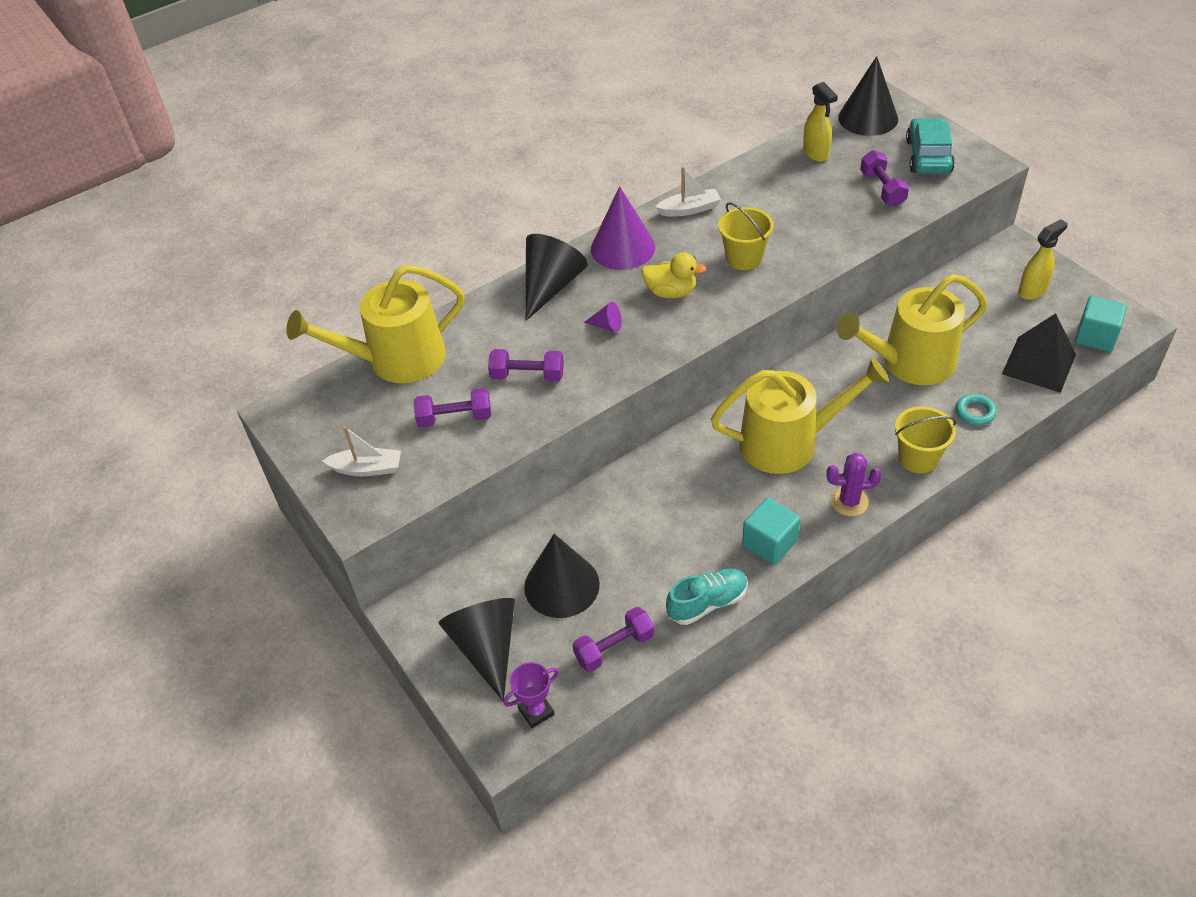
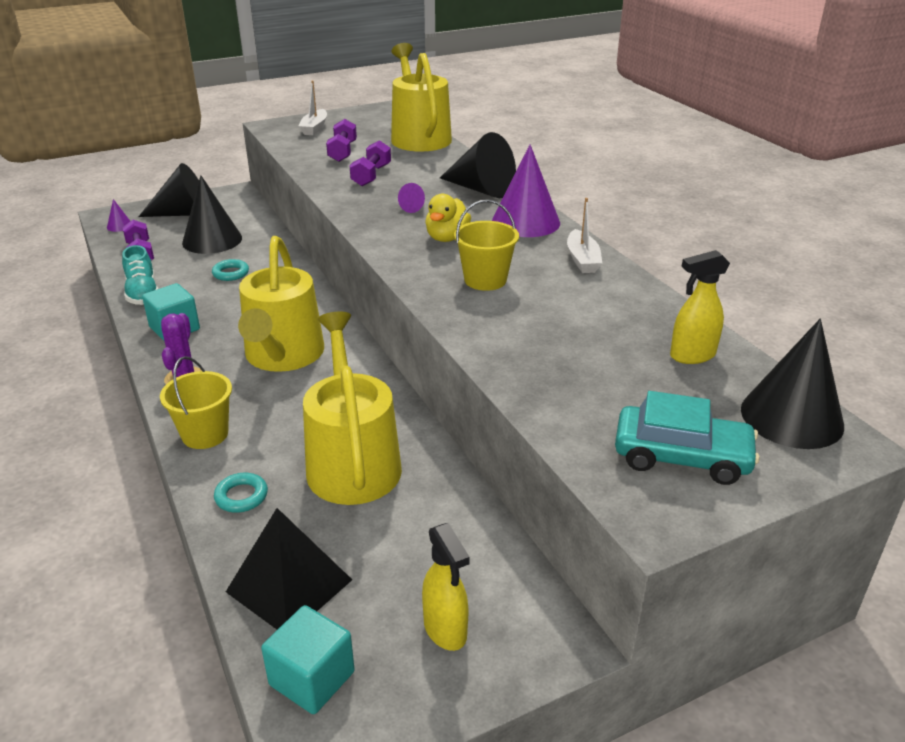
camera: 95 degrees right, 15 degrees down
(536, 711) = (119, 226): purple trophy -> purple cone
(642, 536) = (231, 273): none -> turquoise ring
(882, 189) = (600, 396): purple dumbbell -> none

